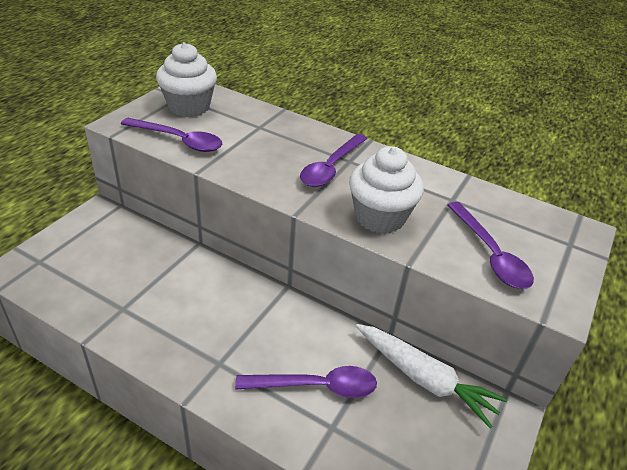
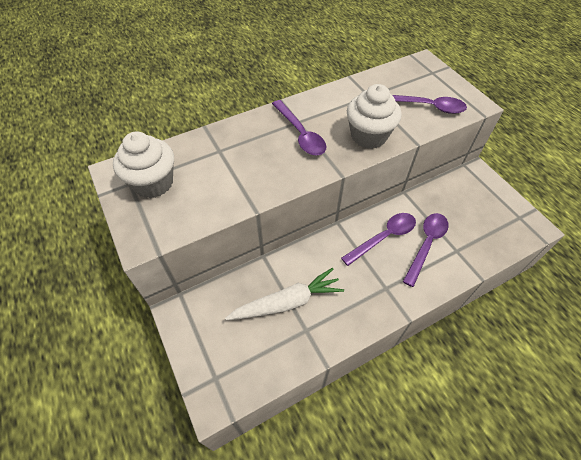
camera: 55 degrees left, 15 degrees up
(179, 140) = (202, 208): purple spoon -> purple spoon (384, 237)
(424, 378) = (441, 193): white carrot -> white carrot (287, 302)

